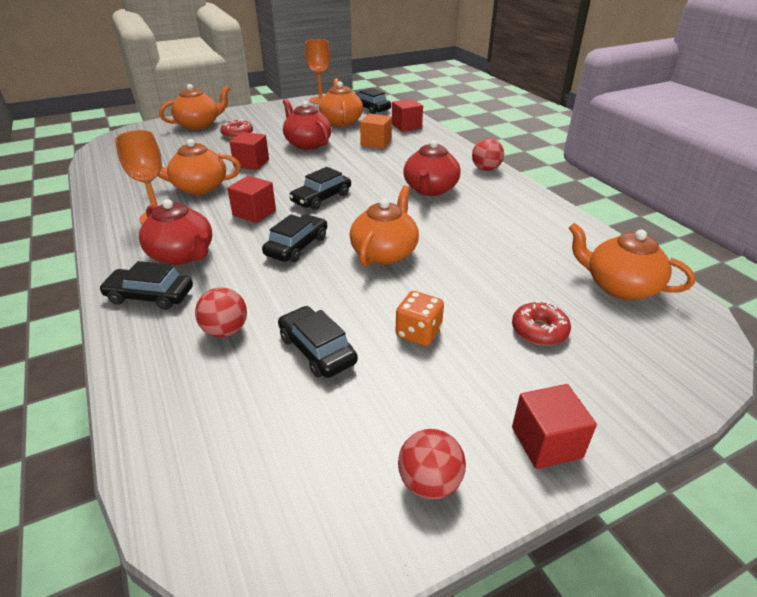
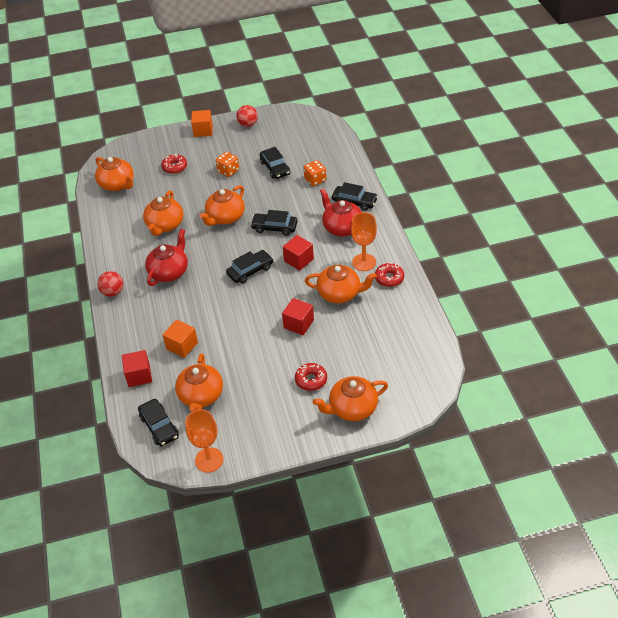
camera: 165 degrees left, 10 degrees up
(127, 205) = (389, 278): none -> red donut
(225, 331) = (315, 180): red ball -> orange dice
(297, 246) = (274, 227): black car -> black car turned 60 degrees clockwise
(307, 144) = (245, 351): red teapot -> none
(476, 235) = (165, 225): none -> orange teapot
(546, 442) = (203, 131): red cube -> orange cube

